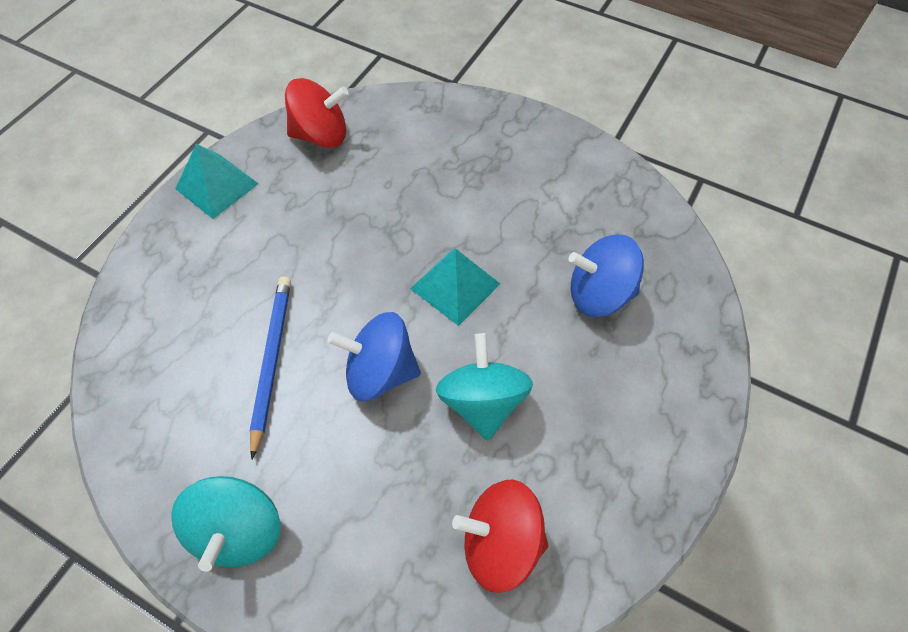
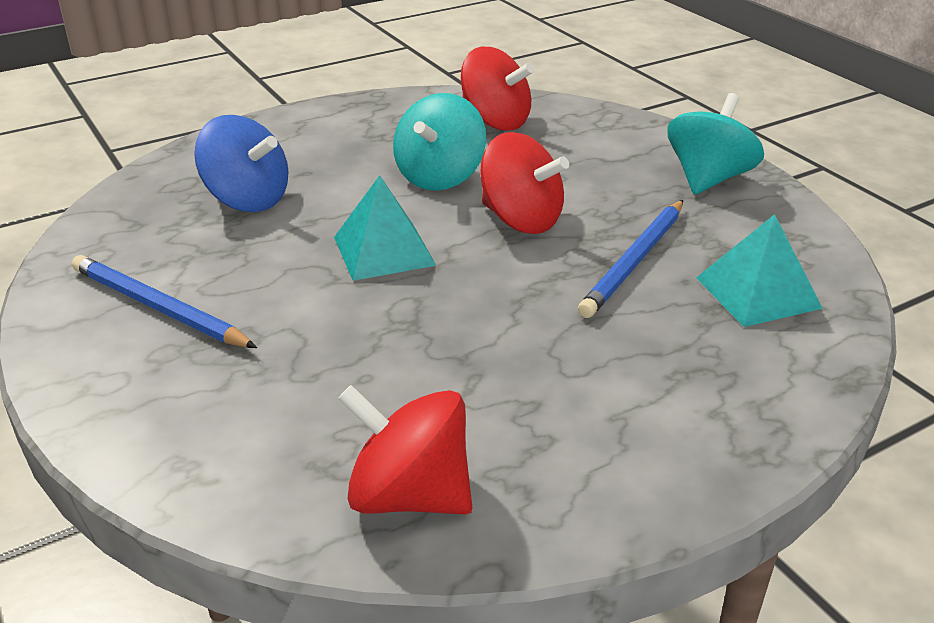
camera: 150 degrees left, 25 degrees down
(217, 186) = (640, 480): turquoise pyramid -> turquoise pyramid (757, 292)
(380, 371) = (521, 220): blue spinning top -> red spinning top
(541, 177) = (158, 308): none -> blue pencil

